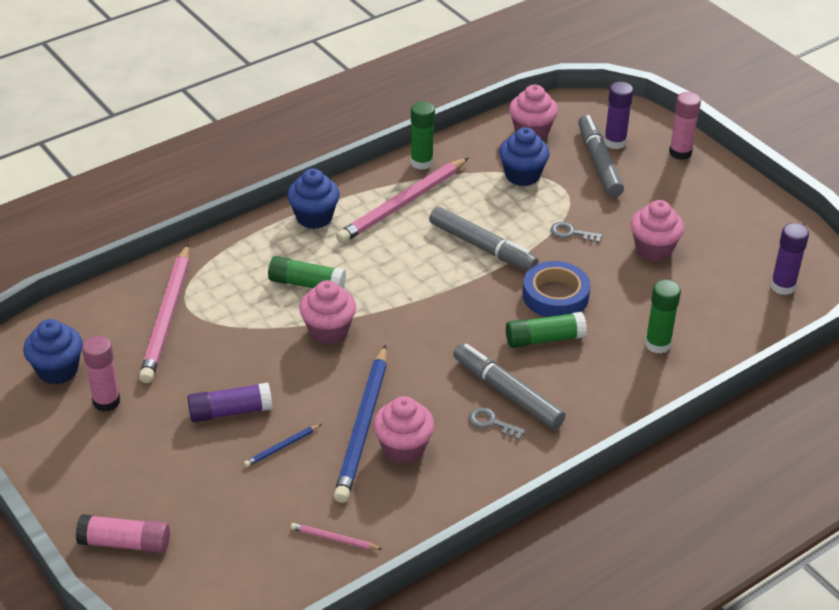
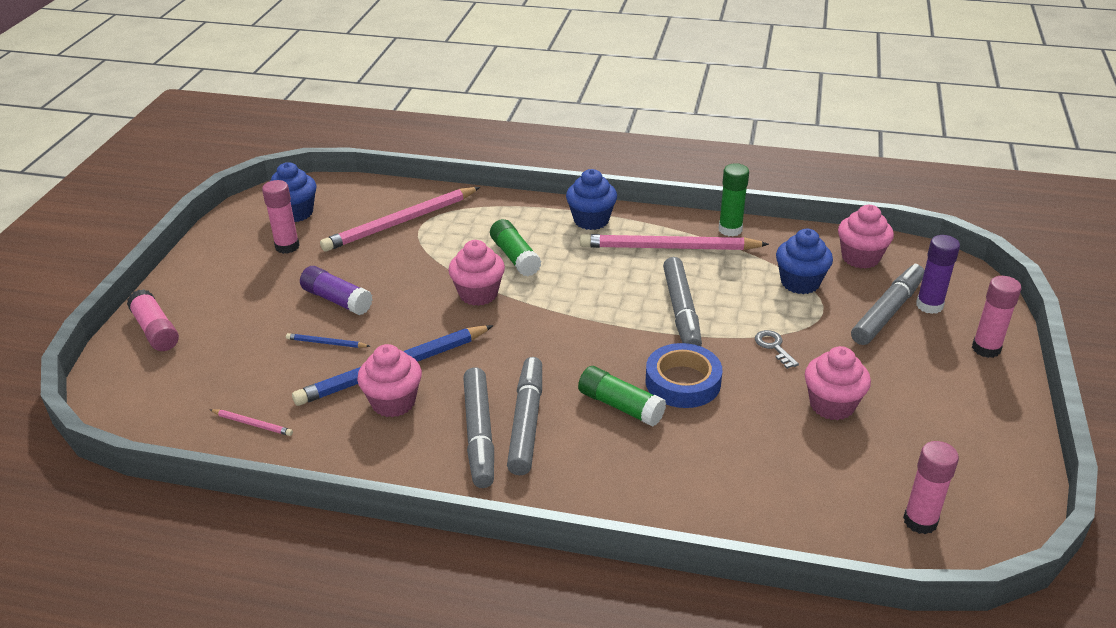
camera: 50 degrees right, 5 degrees down
(334, 539) = (252, 424): pink pencil -> pink pencil turned 135 degrees clockwise
(491, 423) = (479, 433): grey key -> grey marker
(657, 344) = (711, 479): green glue stick -> none
(782, 286) = (920, 521): purple glue stick -> pink glue stick

